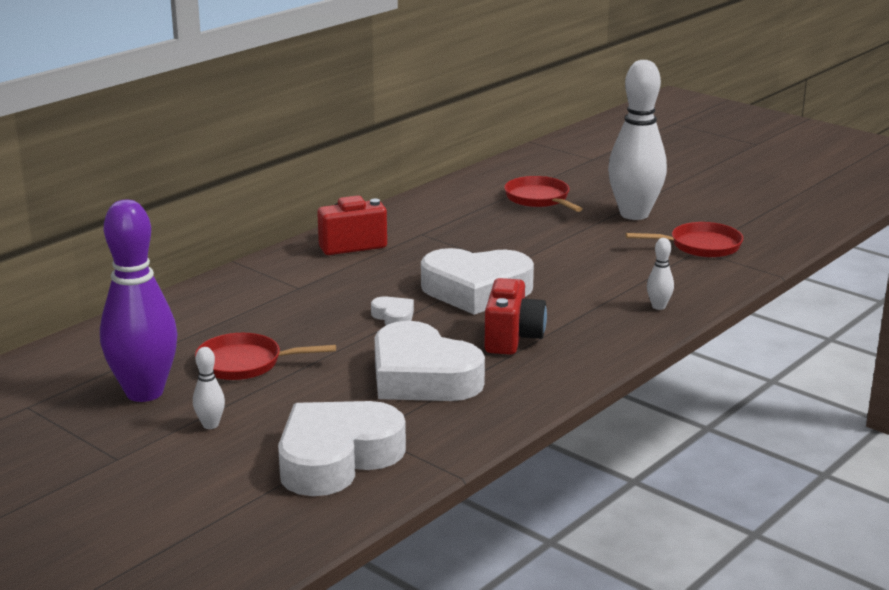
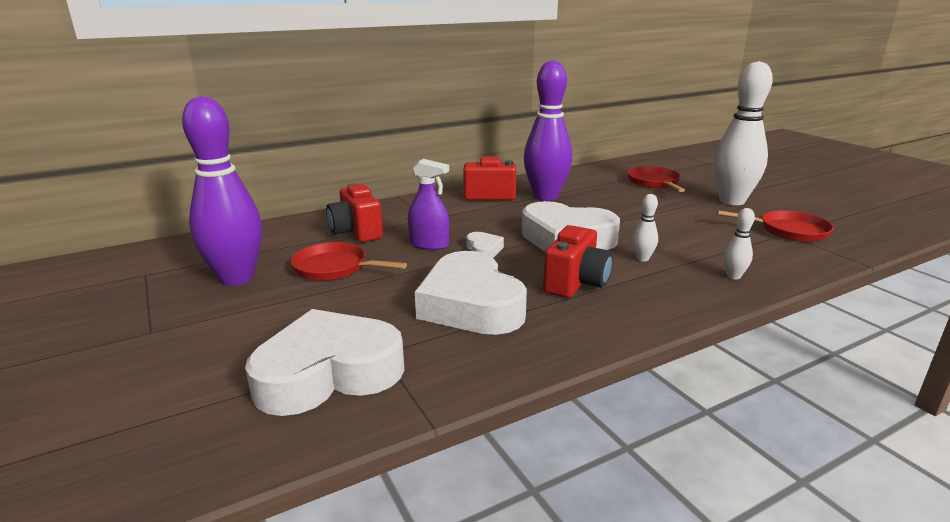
camera: 20 degrees right, 0 degrees up
(210, 425) = (255, 316): white bowling pin -> white bowling pin (642, 258)
(228, 318) = (356, 232): none -> red camera
(328, 320) = (429, 244): none -> purple spray bottle
(421, 237) = (546, 197): none -> purple bowling pin

